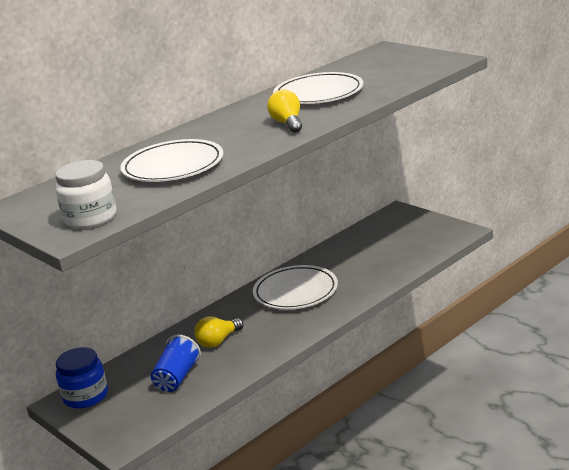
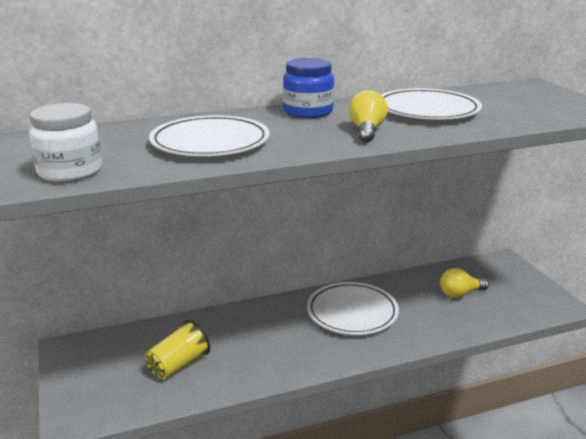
camera: 20 degrees right, 0 degrees up
(85, 396) = (90, 350): blue jar -> blue jar (308, 112)
(177, 378) = (179, 364): blue cup -> yellow cup
(218, 341) = (244, 339): yellow light bulb -> yellow light bulb (460, 294)

